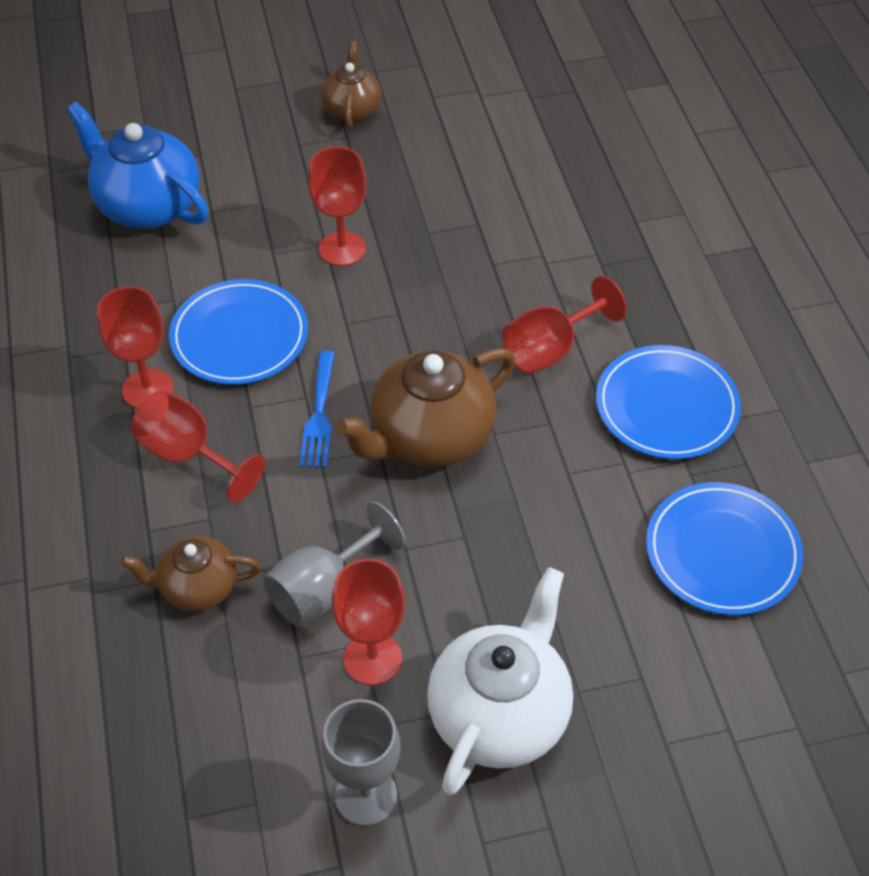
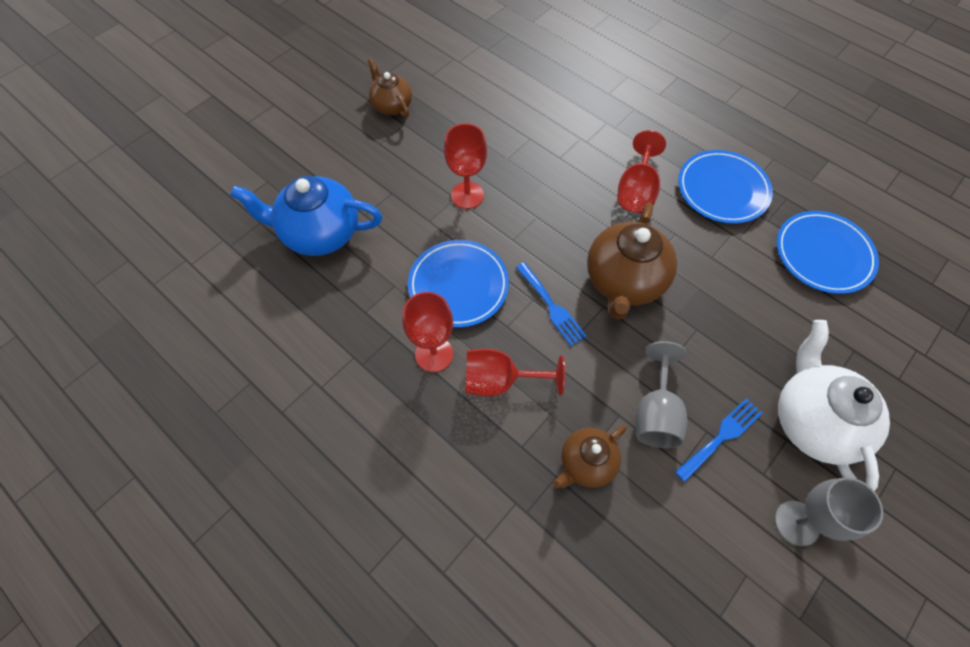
camera: 35 degrees left, 10 degrees up
(372, 658) = (721, 437): red goblet -> blue fork

